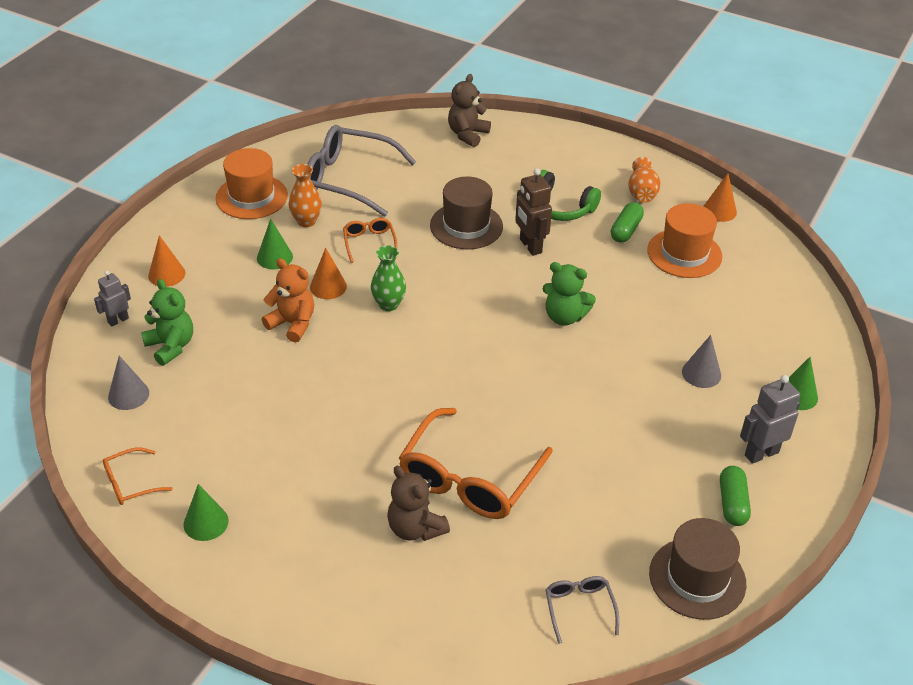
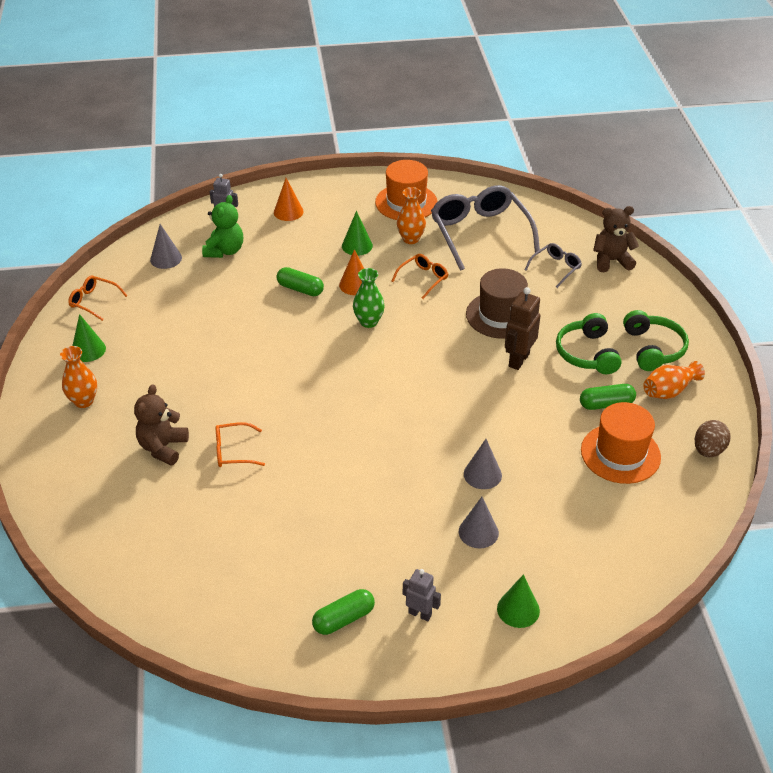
camera: 55 degrees right, 0 degrees up
(284, 561) = (83, 401): none -> orange vase
(292, 324) = (300, 289): orange teddy bear -> green capsule
(469, 478) = (233, 451): orange glasses -> orange glasses, size x0.47
(564, 317) = (457, 419): green teddy bear -> none
(579, 608) = (157, 572): grey glasses -> grey glasses (556, 268)
(589, 173) = (653, 349): none -> green headphones
(641, 337) = (482, 474): none -> grey cone
(697, 578) = (242, 631): brown hat -> none
(719, 210) = (708, 450): orange cone -> brown egg
(761, 453) = (420, 614): grey robot -> grey robot, size x0.64

